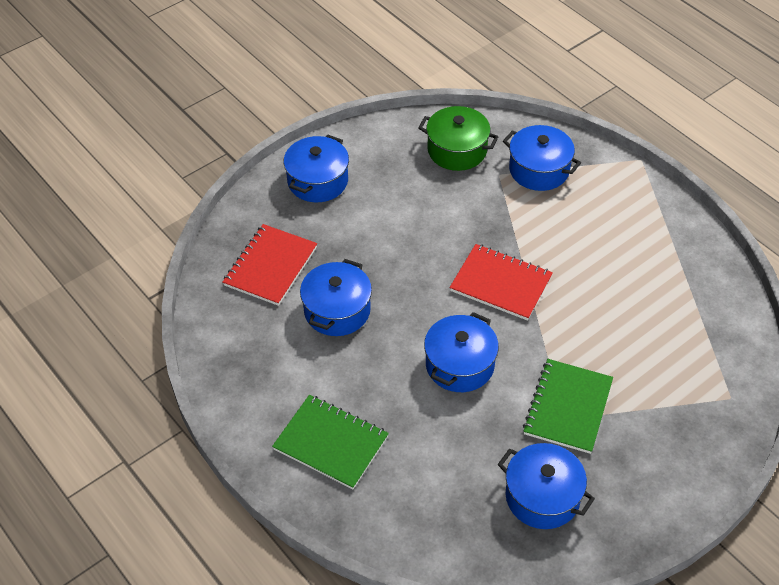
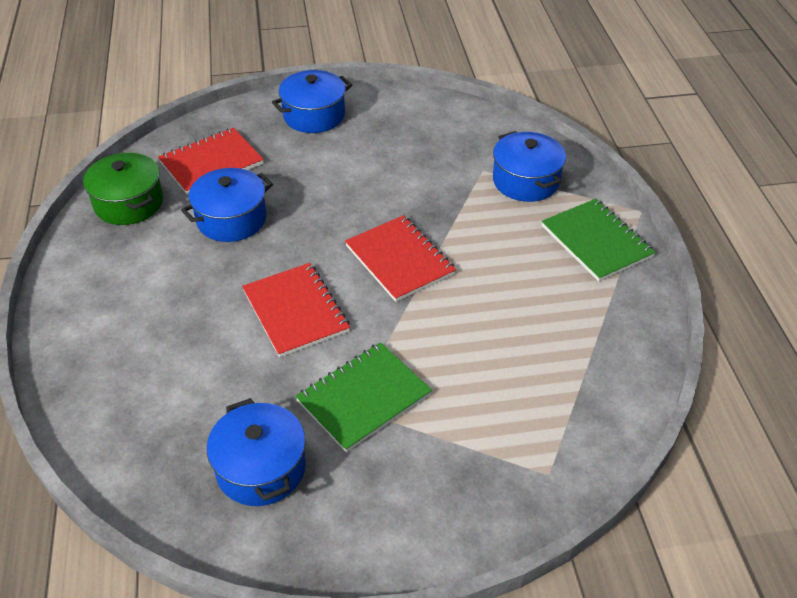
camera: 30 degrees right, 5 degrees down
(331, 443) = (119, 322): green notebook -> green notebook (596, 241)
(457, 150) = (461, 137): green pot -> green pot (129, 203)
(459, 365) = (295, 311): blue pot -> red notebook

